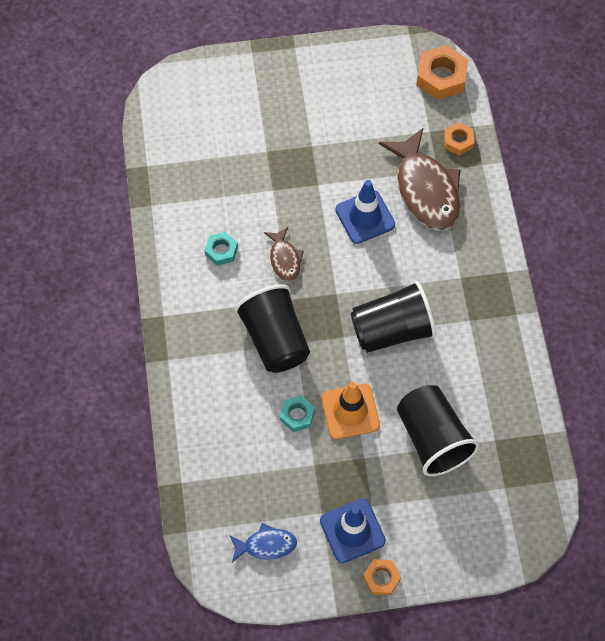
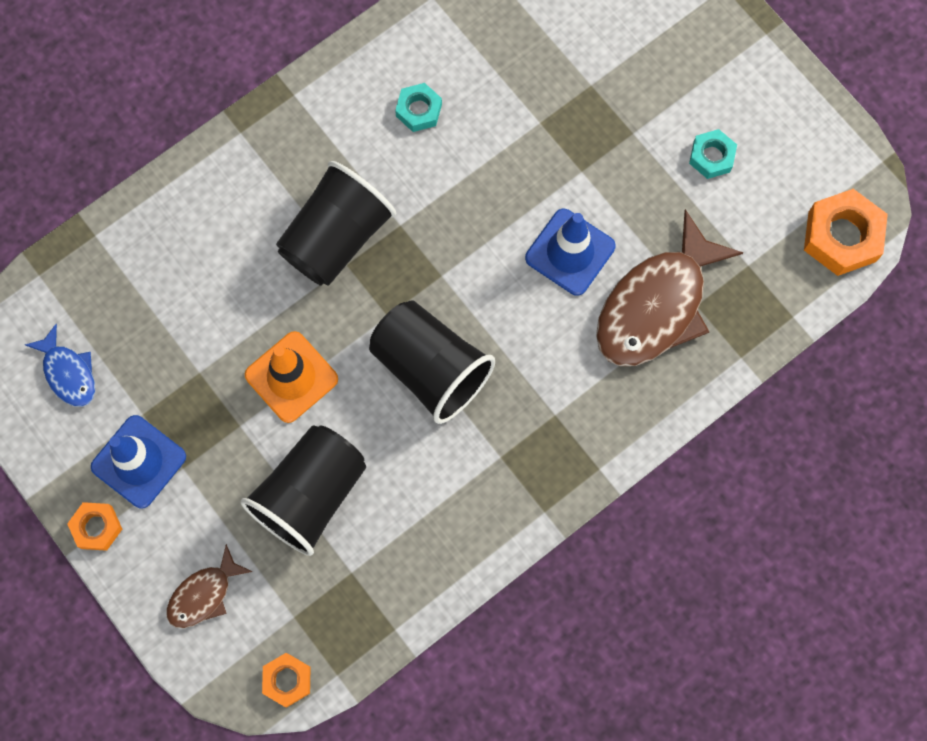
camera: 60 degrees right, 10 degrees up
(284, 259) = (452, 189): brown fish -> brown fish (204, 594)
(297, 415) = (251, 318): turquoise nut -> turquoise nut (711, 157)
(458, 141) = (756, 308): orange nut -> orange nut (287, 680)

